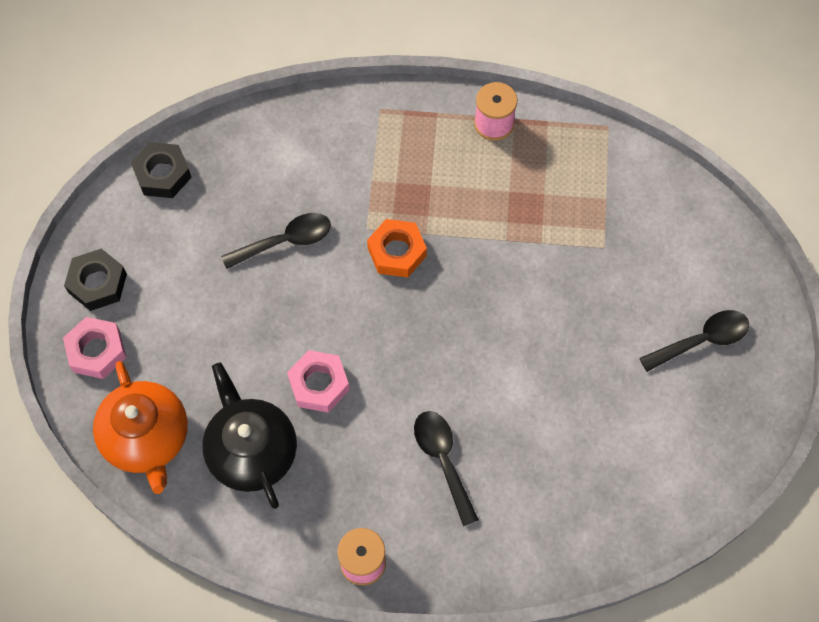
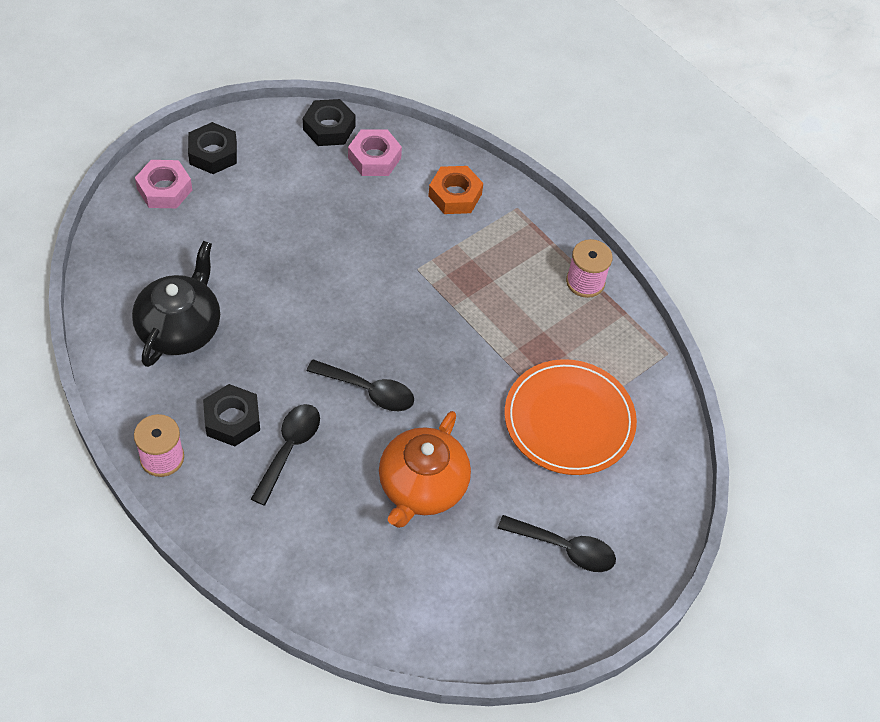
camera: 40 degrees right, 10 degrees down
(147, 438) = (130, 263): orange teapot -> orange teapot (422, 487)
(285, 241) = (355, 230): black spoon -> black spoon (368, 391)
(319, 384) = (270, 330): pink nut -> pink nut (374, 158)
(377, 481) = (232, 419): none -> black nut
(397, 252) = (419, 299): orange nut -> orange nut (455, 195)
(601, 242) = (569, 420): none -> orange plate

